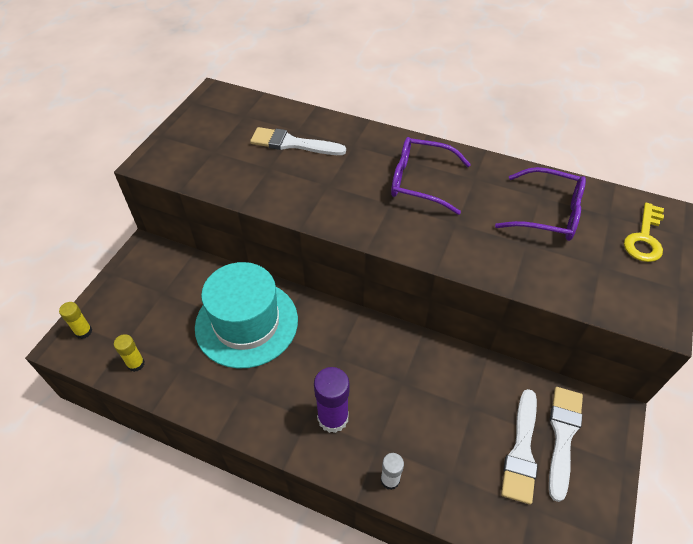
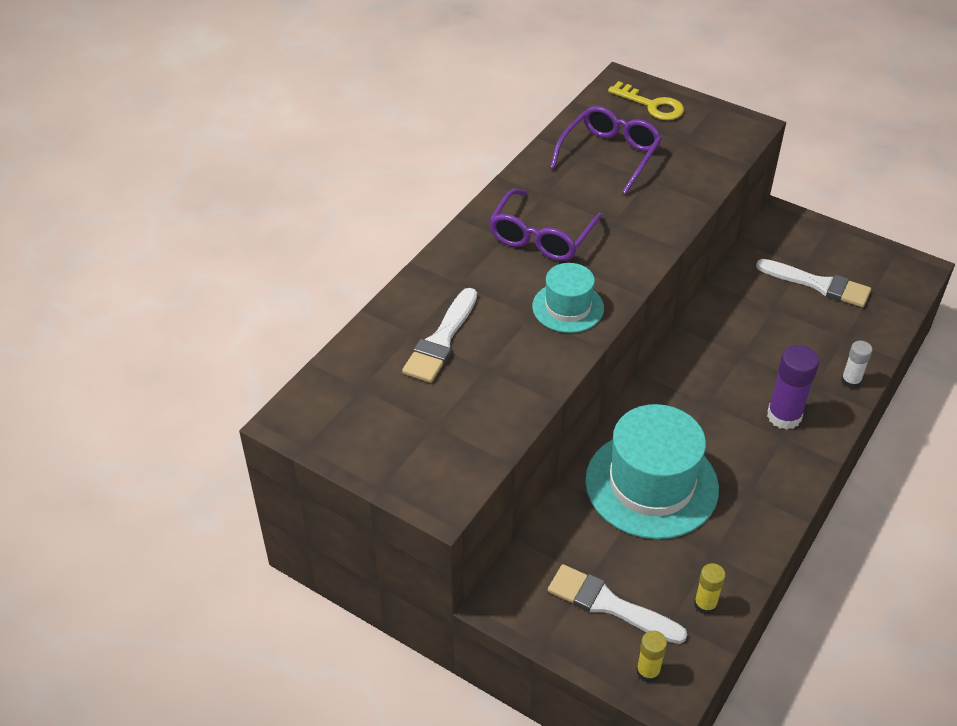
camera: 80 degrees left, 5 degrees down
(341, 204) = (568, 307): none -> turquoise hat
(562, 435) = (803, 254): white brush -> white brush (609, 605)

